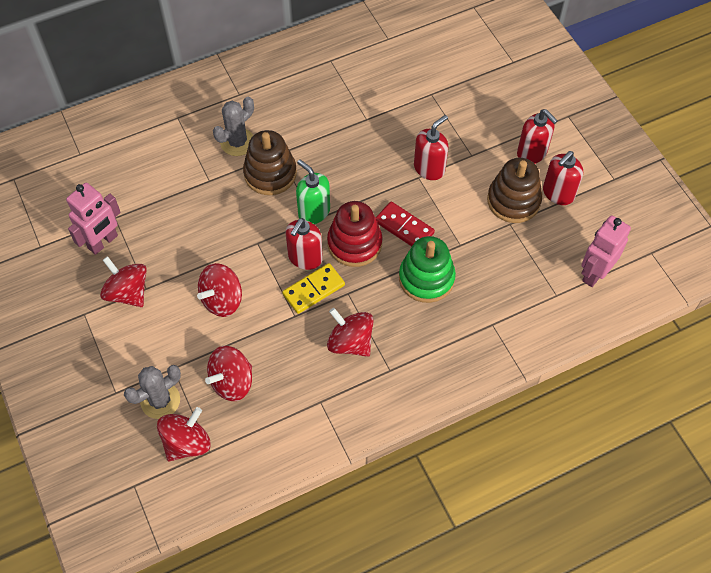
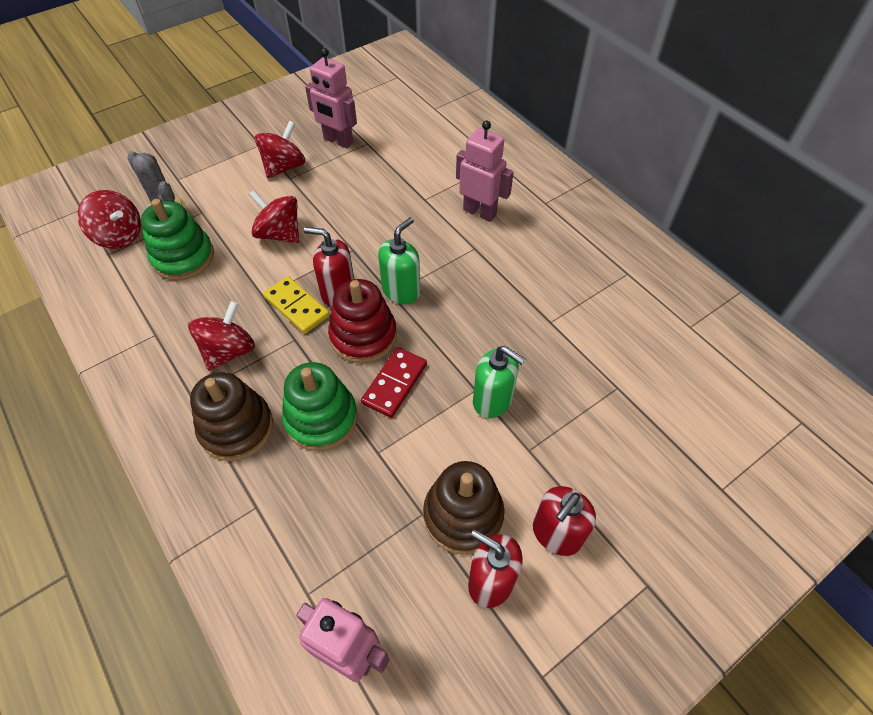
camera: 80 degrees right, 5 degrees down
(232, 382) = (183, 257): red spinning top -> green stacking toy
(237, 142) = (480, 212): grey cactus -> pink robot
(270, 173) = (445, 245): brown stacking toy -> brown stacking toy (236, 428)
(429, 168) = (493, 400): red soap dispenser -> green soap dispenser

